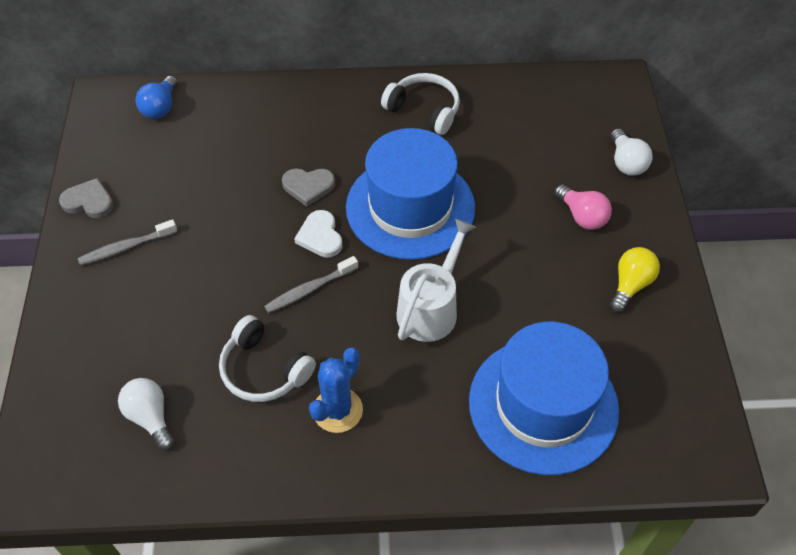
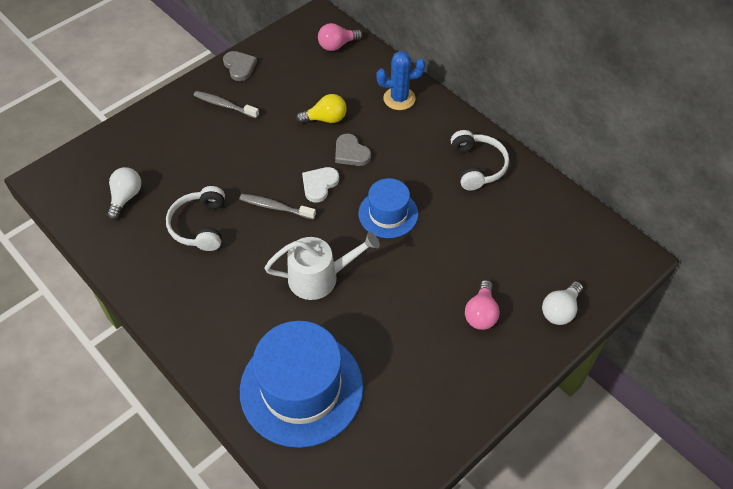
camera: 50 degrees right, 0 degrees up
(160, 107) = (337, 45): blue light bulb -> pink light bulb
(337, 410) = (203, 280): blue cactus -> blue cactus (399, 99)
(410, 207) = (388, 213): blue hat -> blue hat, size x0.56
(630, 285) = (449, 380): yellow light bulb -> yellow light bulb (325, 119)

